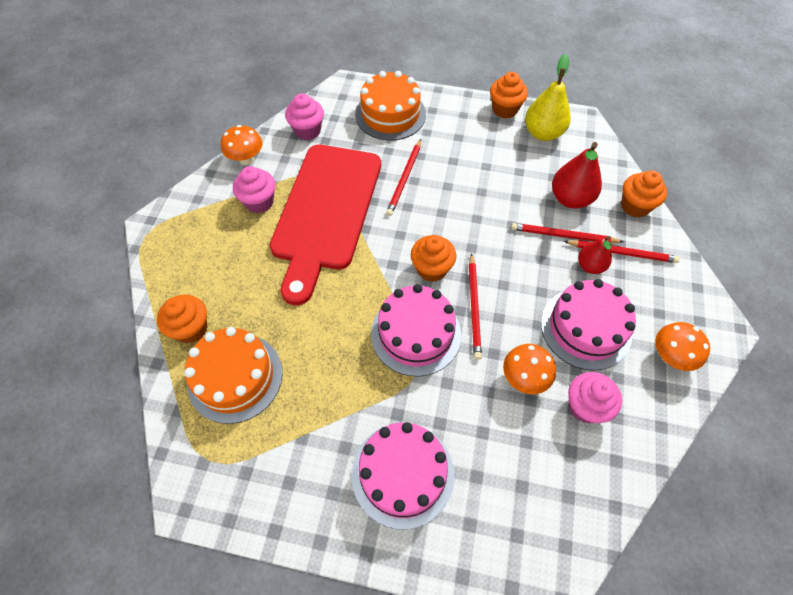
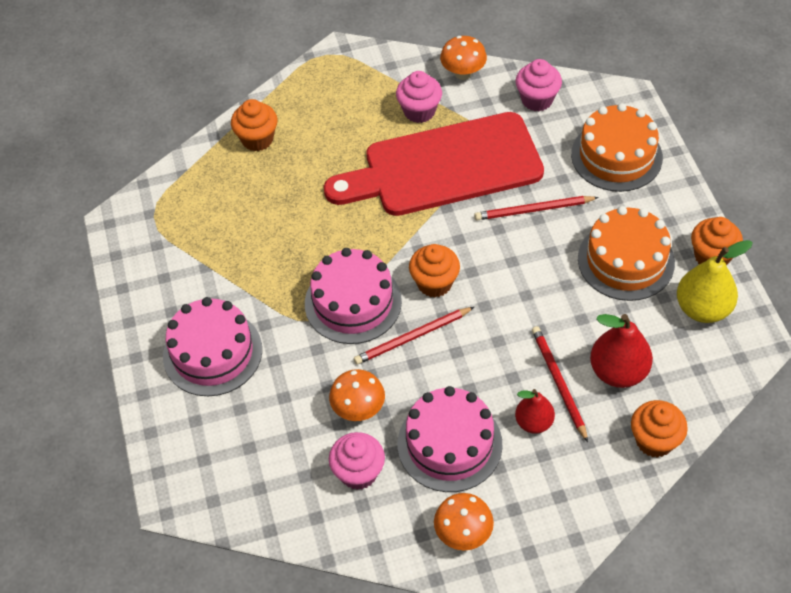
camera: 65 degrees right, 5 degrees down
(235, 377) = (231, 193): orange cake -> orange cake (626, 260)
(622, 253) = (574, 448): red pencil -> none

